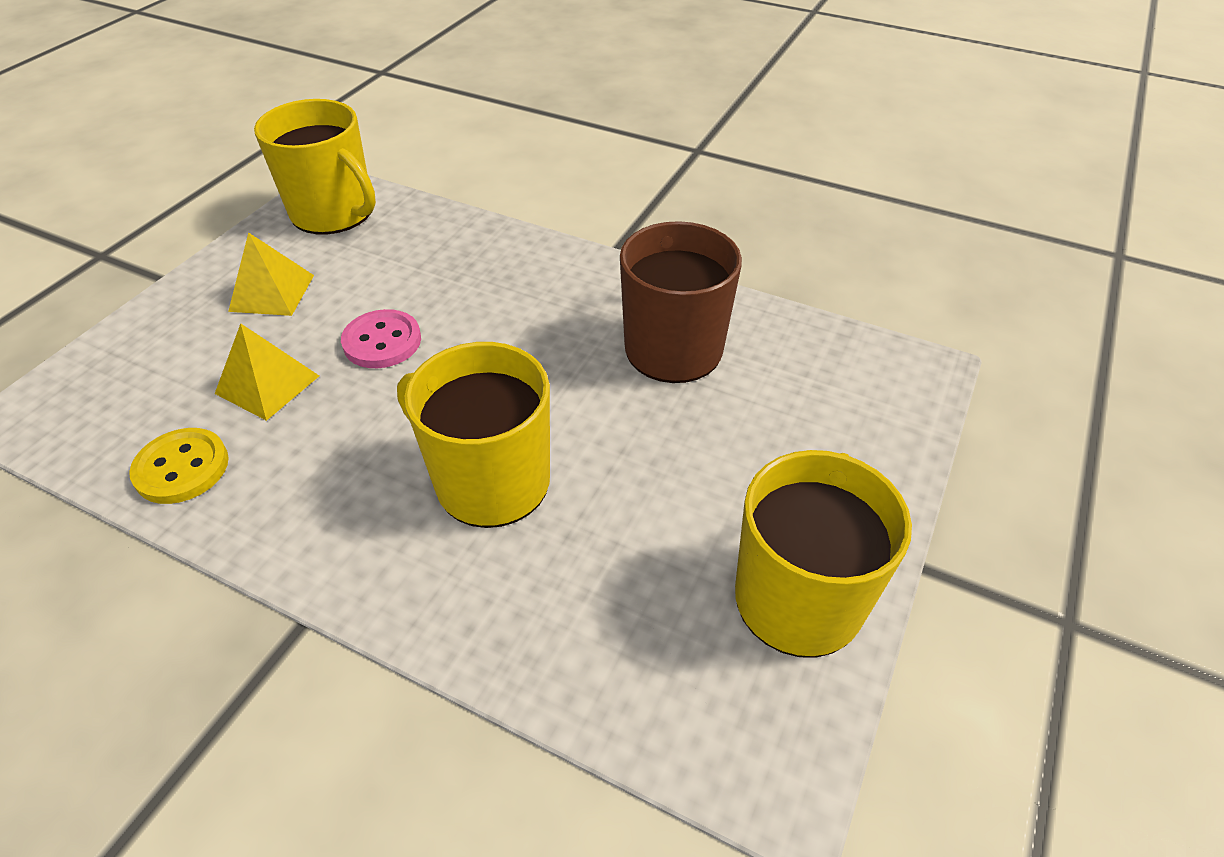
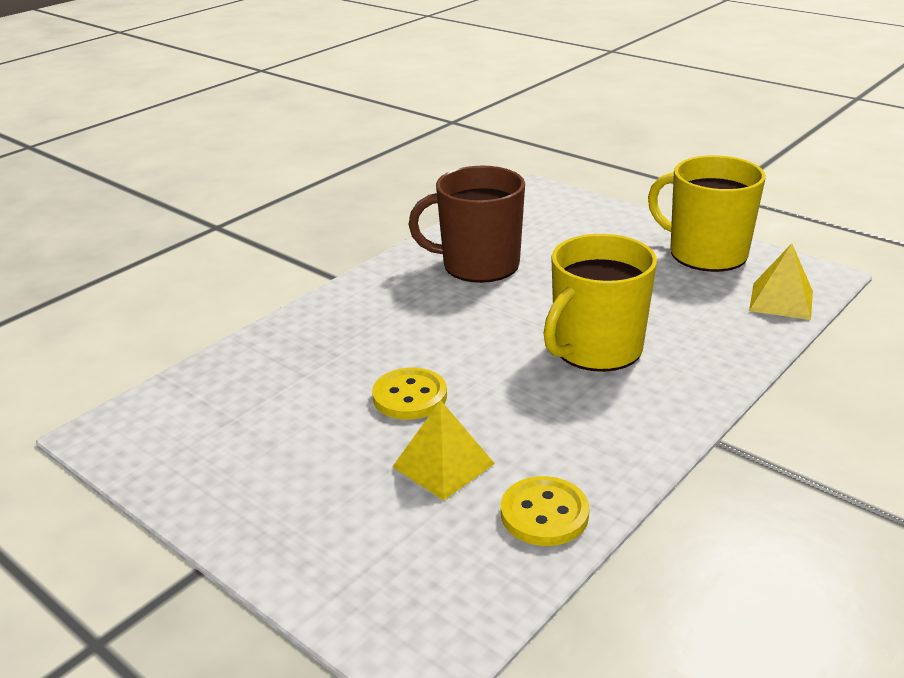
camera: 75 degrees left, 15 degrees down
(272, 293) = (292, 469): yellow pyramid -> yellow pyramid (781, 301)
(334, 213) = (163, 428): yellow mug -> none
(382, 341) = (410, 396): pink button -> yellow button

